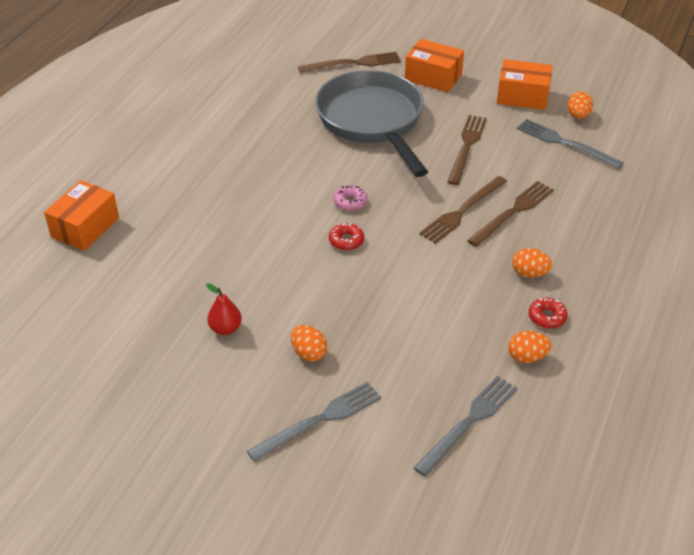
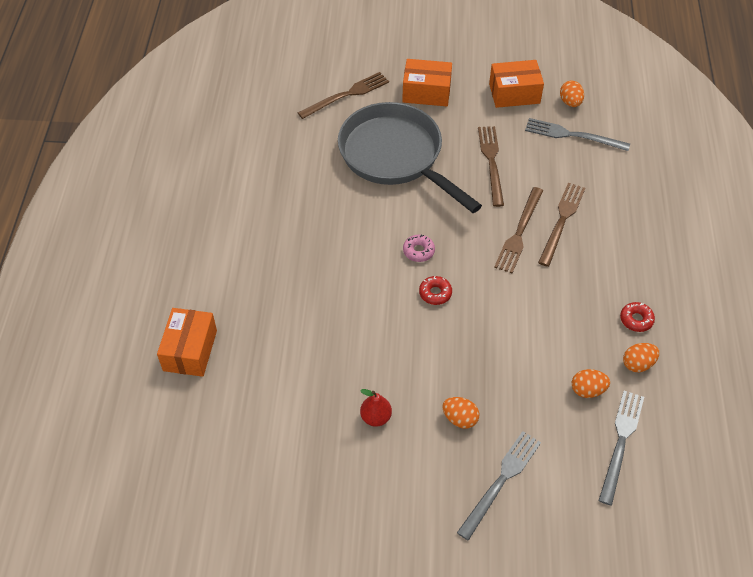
camera: 20 degrees left, 10 degrees up
(529, 273) = (603, 280): orange egg -> orange egg (587, 390)

